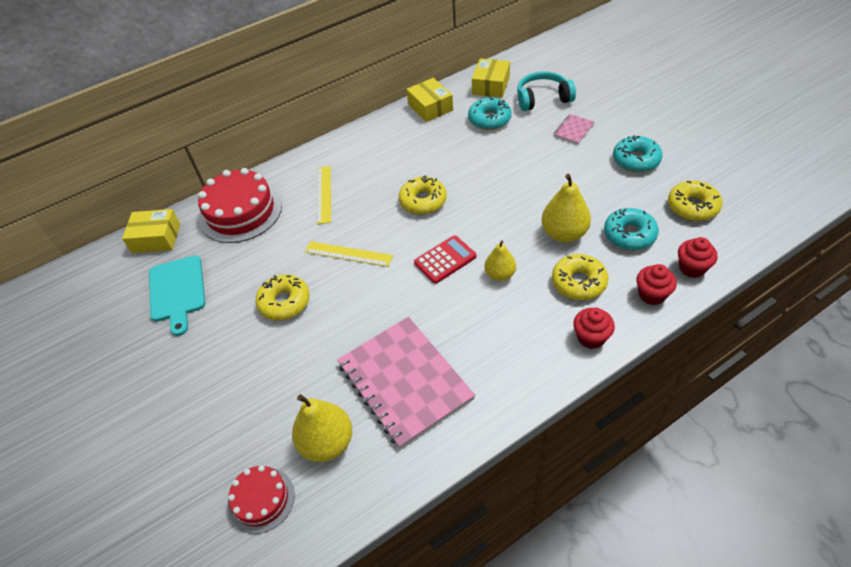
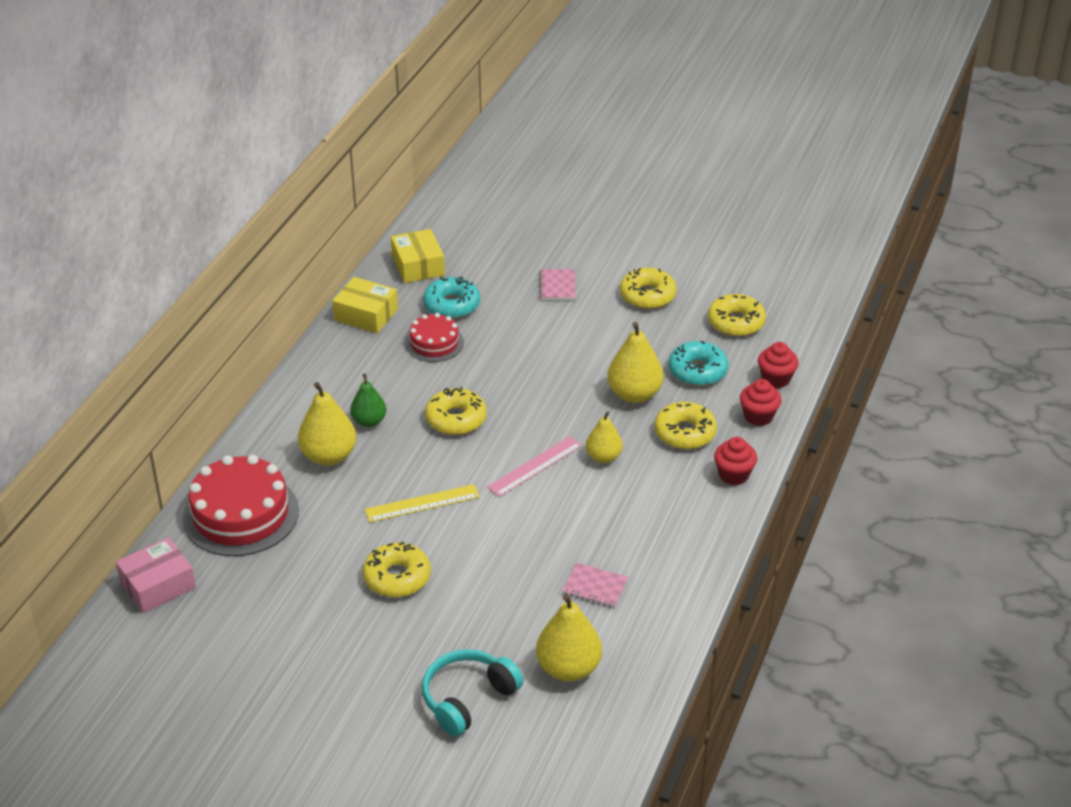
camera: 40 degrees left, 10 degrees down
(156, 238) = (158, 585): yellow box -> pink box
(177, 291) = (253, 623): turquoise cutting board -> none
(261, 499) = (550, 739): red cake -> red cake (434, 343)
(324, 194) = (329, 456): yellow ruler -> yellow pear
(368, 180) = (369, 421): none -> green pear
(405, 381) = (595, 587): pink notebook -> pink notebook, size x0.42
(445, 260) = (535, 466): red calculator -> pink ruler
(542, 98) = (493, 262): turquoise headphones -> turquoise headphones (468, 699)
(636, 160) = (647, 295): turquoise donut -> yellow donut

